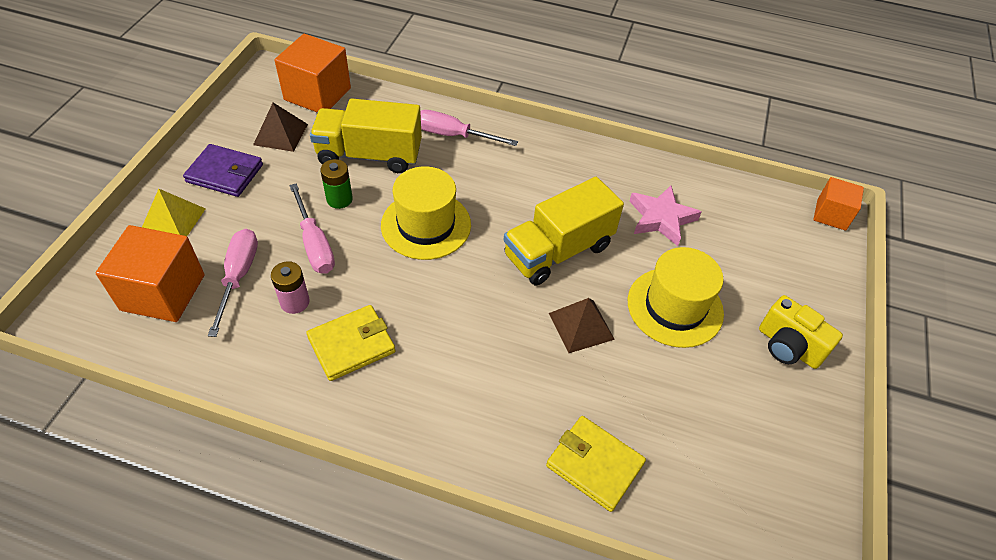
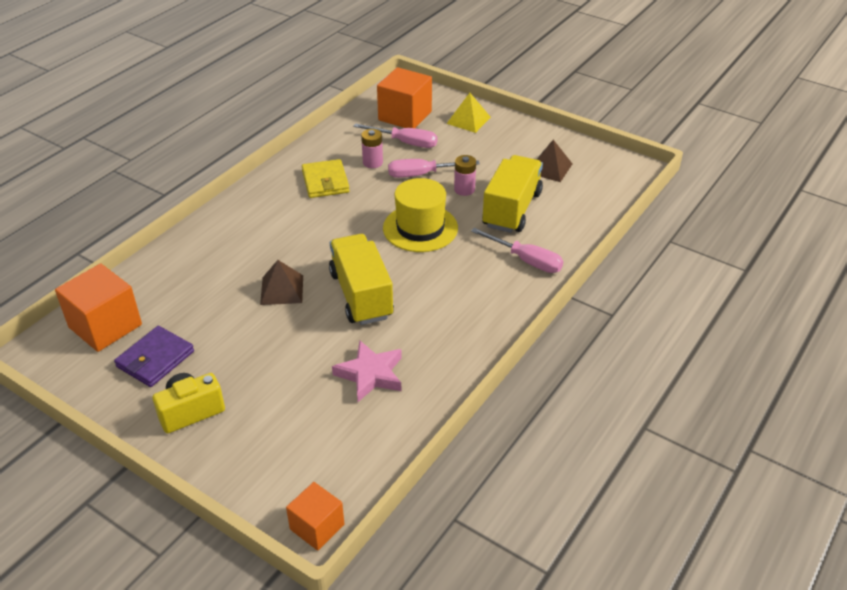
camera: 110 degrees right, 10 degrees down
(225, 173) = (510, 141): purple wallet -> purple wallet (155, 359)
(317, 94) = (600, 190): orange cube -> orange cube (105, 326)
(339, 199) = (464, 189): green battery -> pink battery
(453, 135) = (526, 260): pink screwdriver -> pink screwdriver turned 90 degrees clockwise
(594, 465) = (173, 268): yellow wallet -> none
(675, 307) = (269, 350): yellow hat -> none

